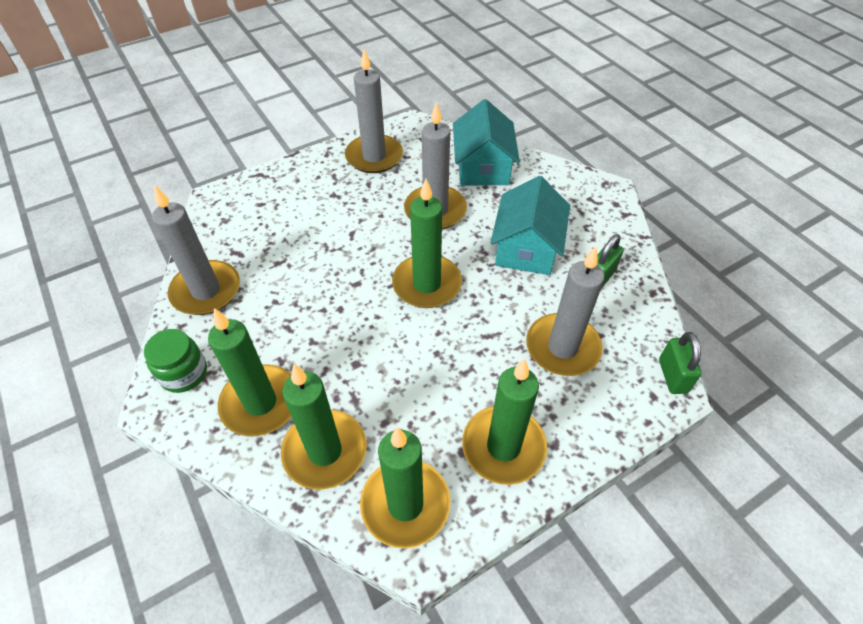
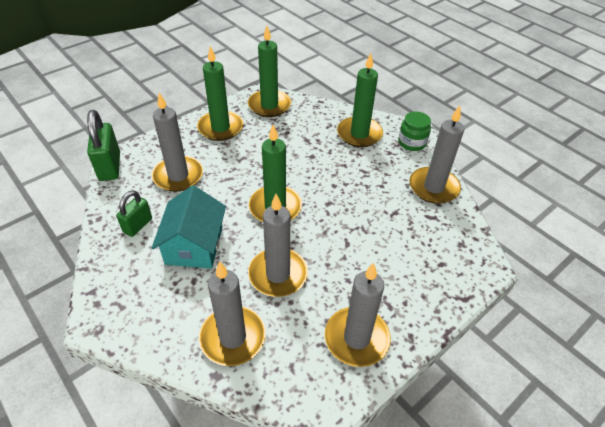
camera: 170 degrees right, 5 degrees down
(325, 451) = (315, 119): green candle -> none
(482, 167) = (233, 337): turquoise house -> grey candle
(672, 376) = (110, 167): green padlock -> green padlock, size x1.57

